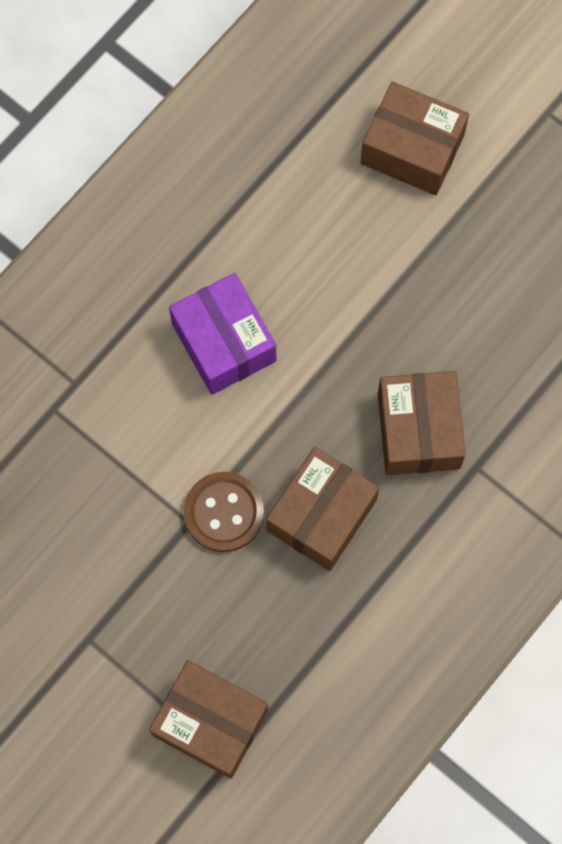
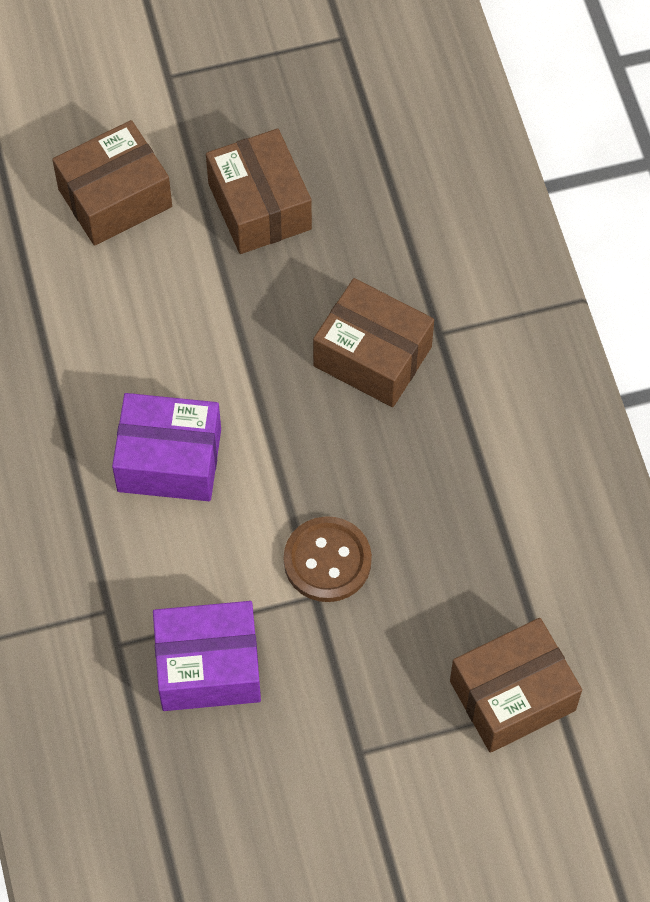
camera: 55 degrees left, 10 degrees down
(80, 485) = (208, 666): none -> purple box
(322, 515) = (390, 482): brown box -> brown box (259, 206)

